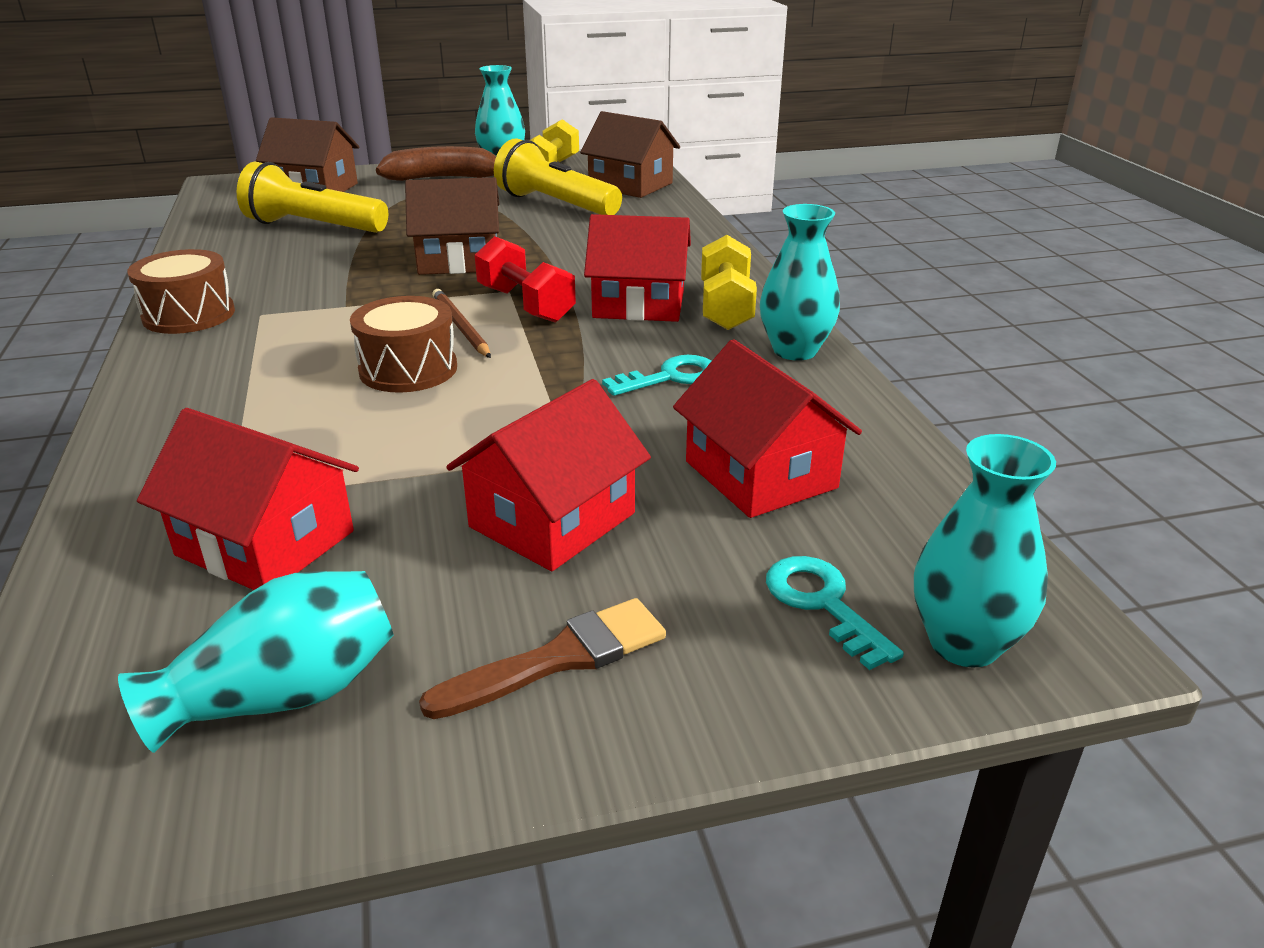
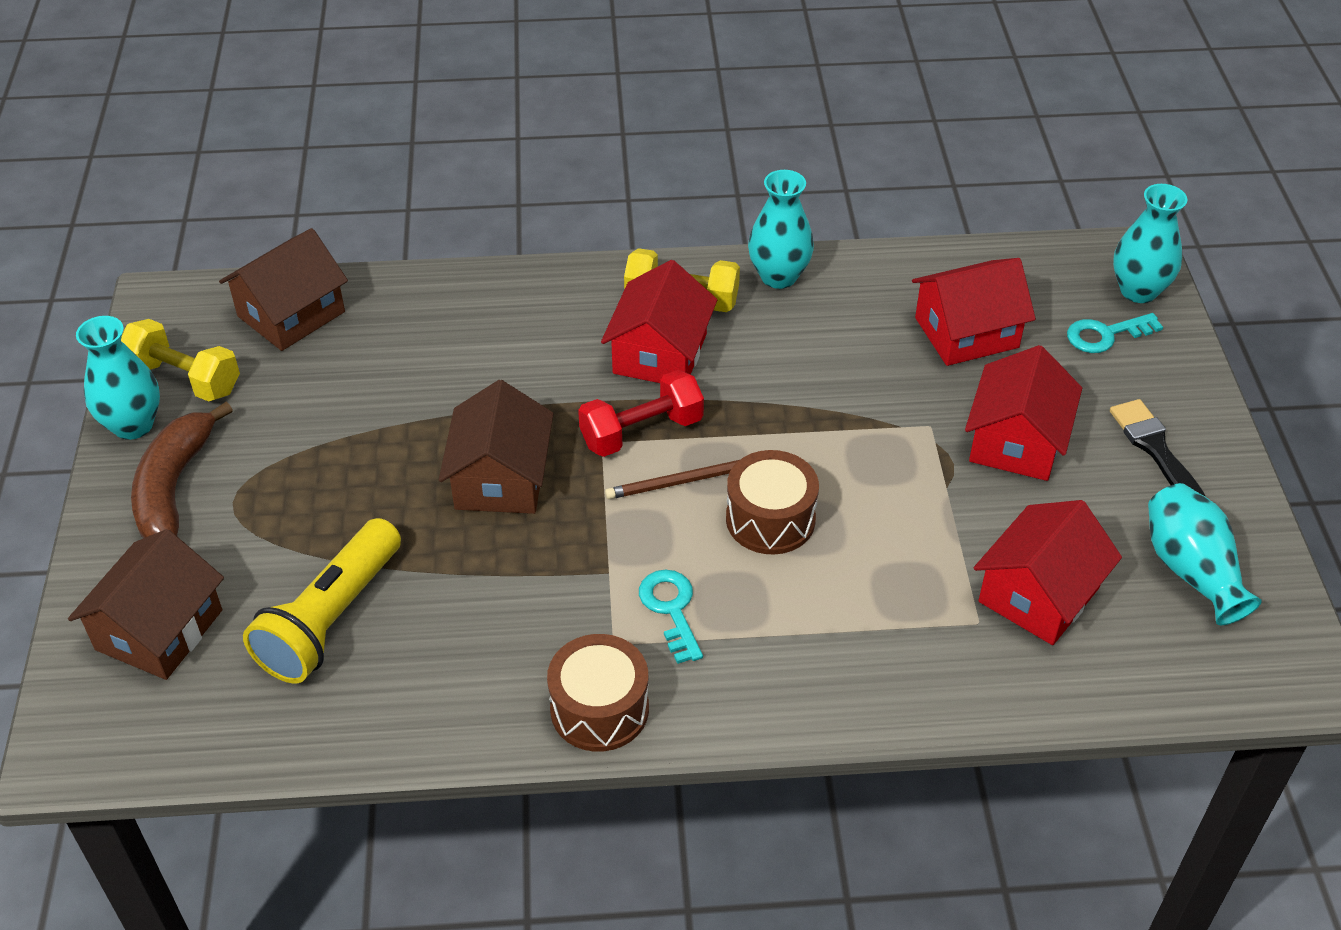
camera: 80 degrees left, 15 degrees up
(552, 520) = (1016, 441): red house -> red house turned 60 degrees clockwise
(555, 204) = (338, 386): yellow flashlight -> none
(559, 658) = (1155, 449): brown brush -> black brush
(670, 377) = (814, 354): turquoise key -> turquoise key (671, 609)

